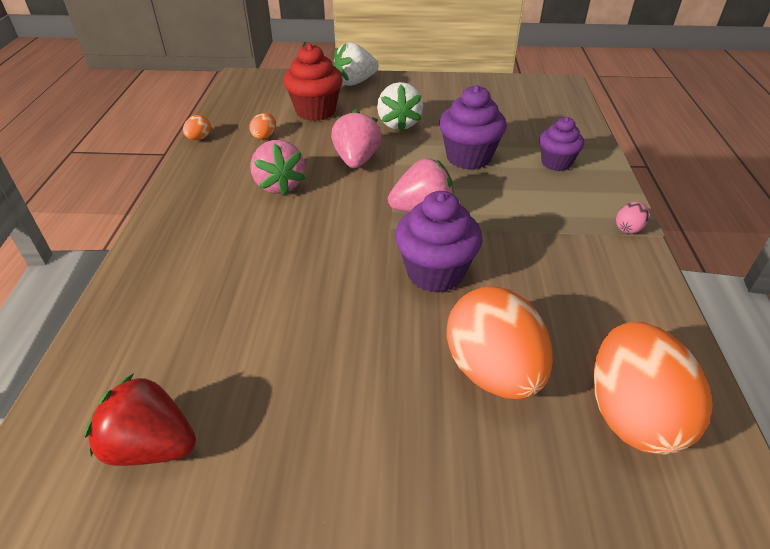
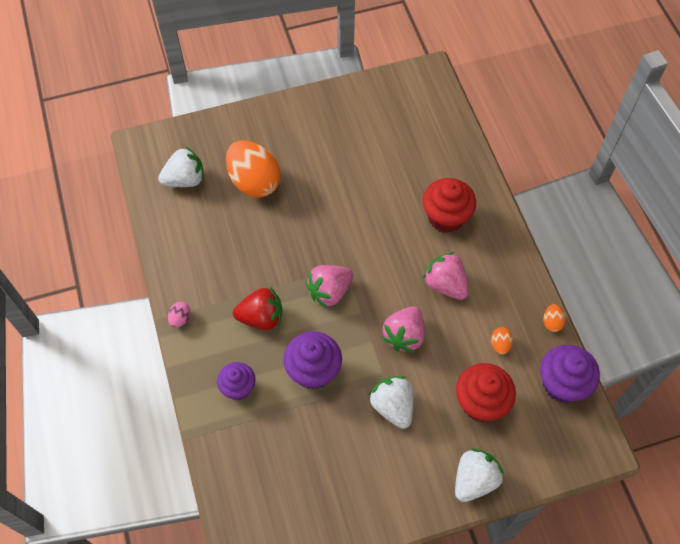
camera: 160 degrees right, 20 degrees up
(151, 446) = (392, 104): red strawberry -> red strawberry (261, 317)
(221, 243) = (446, 217): none -> red cupcake
(356, 160) = (404, 336): pink strawberry -> pink strawberry turned 45 degrees clockwise
(435, 273) = (302, 236): purple cupcake -> purple cupcake (562, 384)
(632, 414) = (185, 179): orange egg -> white strawberry

